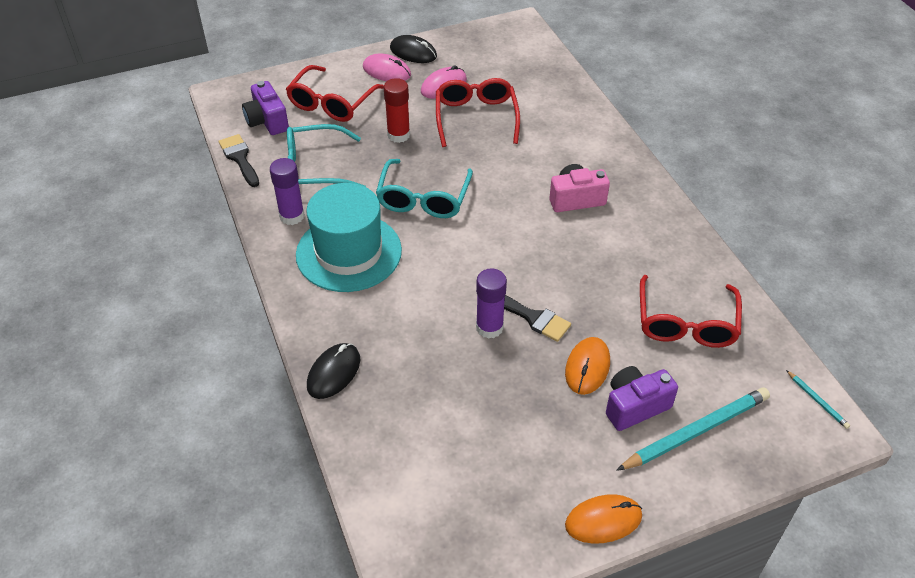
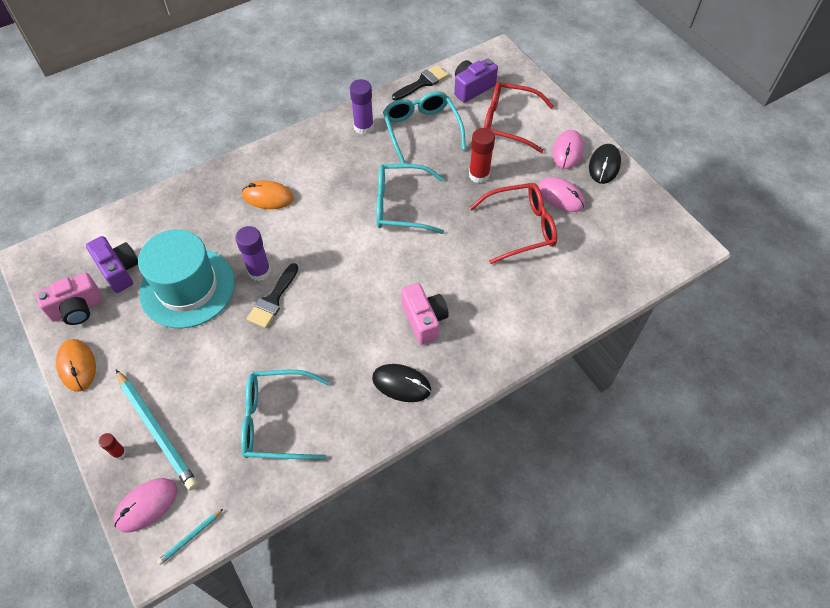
camera: 80 degrees right, 10 degrees up
(334, 372) = (209, 183): black mouse -> black mouse (401, 384)
(349, 252) = (329, 169): turquoise hat -> turquoise hat (187, 287)
(514, 525) = (77, 309): none -> pink camera
(587, 367) = (221, 344): orange mouse -> orange mouse (268, 197)
(635, 406) = (182, 382): purple camera -> purple camera (119, 270)
(686, 323) = (277, 421): red glasses -> turquoise glasses
(723, 469) = (119, 453): none -> red glue stick
(785, 440) = (146, 505): none -> pink mouse

